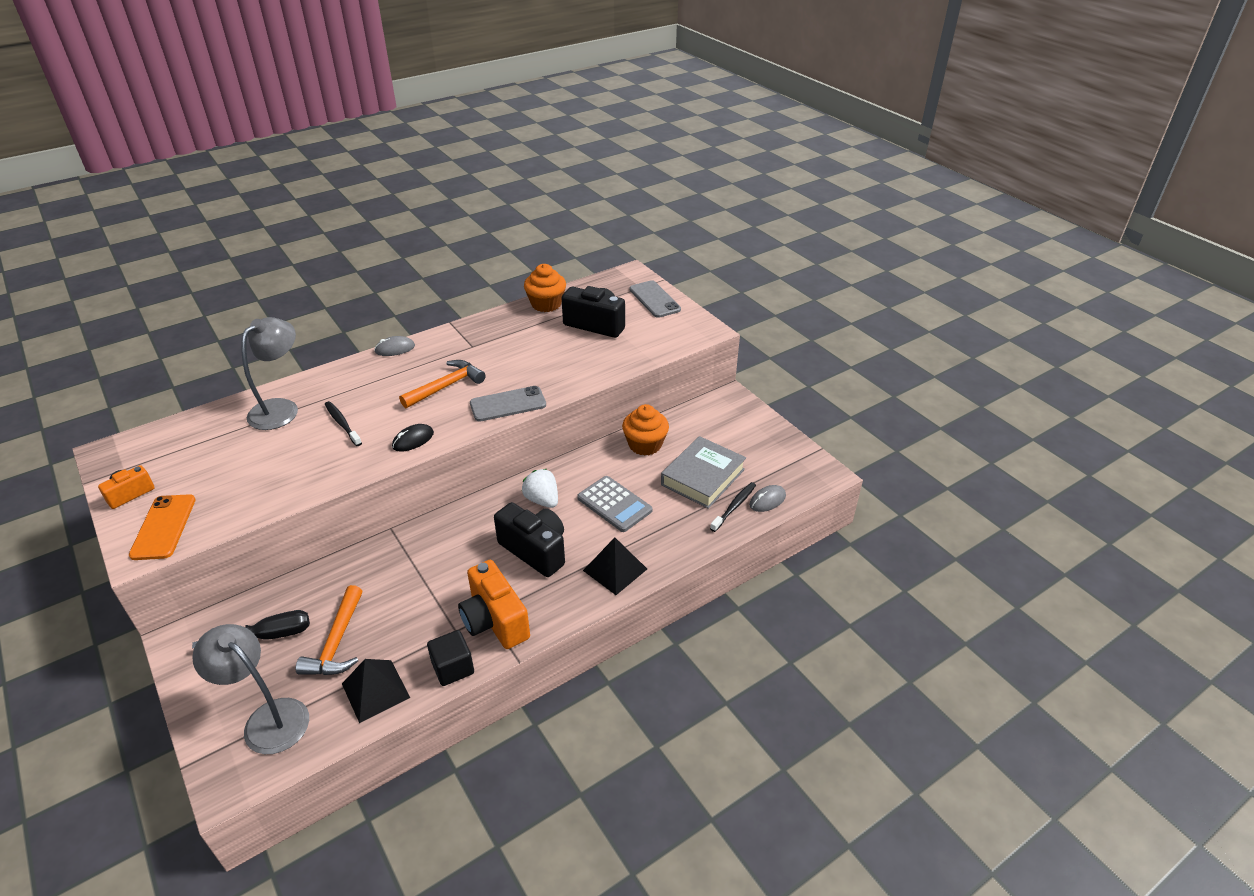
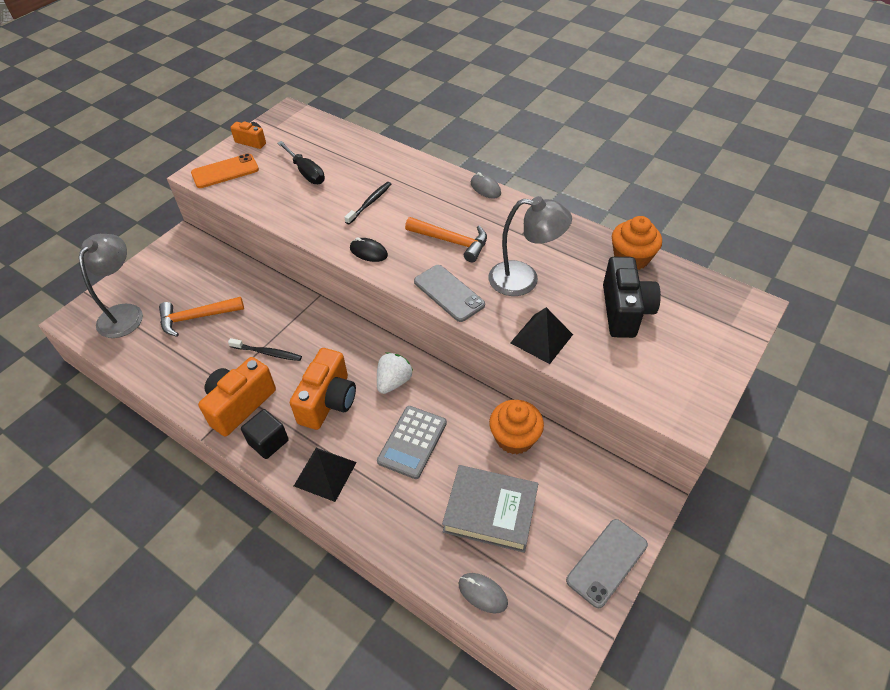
camera: 70 degrees right, 10 degrees up
(270, 635) = (195, 280): black screwdriver -> black screwdriver (306, 173)
(281, 408) = (372, 163): grey lamp -> grey lamp (524, 279)
(375, 690) = (157, 360): black pyramid -> black pyramid (541, 338)
(453, 668) = (186, 397): black cube -> black cube (268, 442)
(535, 550) = (328, 401): black camera -> orange camera
(654, 299) = (715, 346): grey phone -> grey phone (607, 562)
(734, 507) = (456, 559): black toothbrush -> black toothbrush (267, 353)

